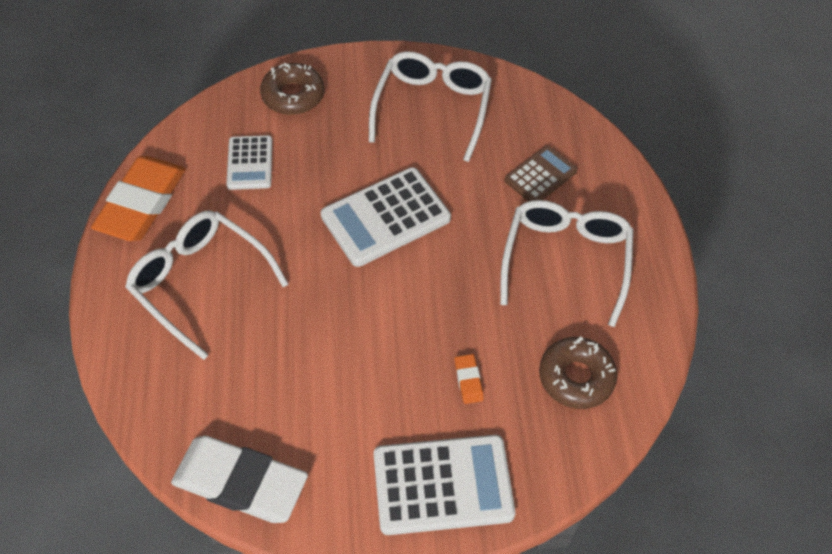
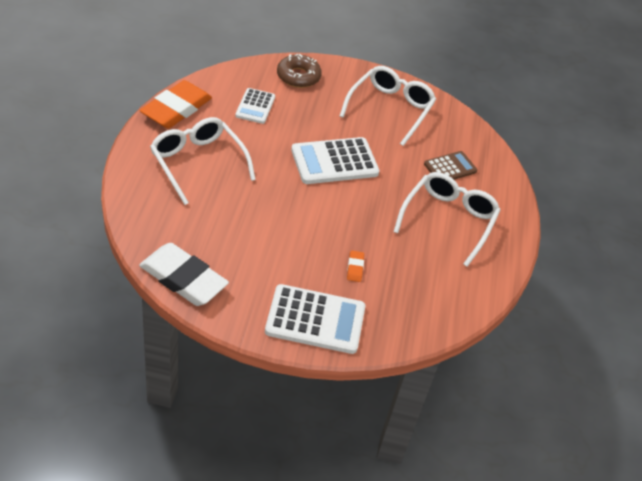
camera: 10 degrees right, 10 degrees down
(576, 377) = (429, 287): brown donut -> none

